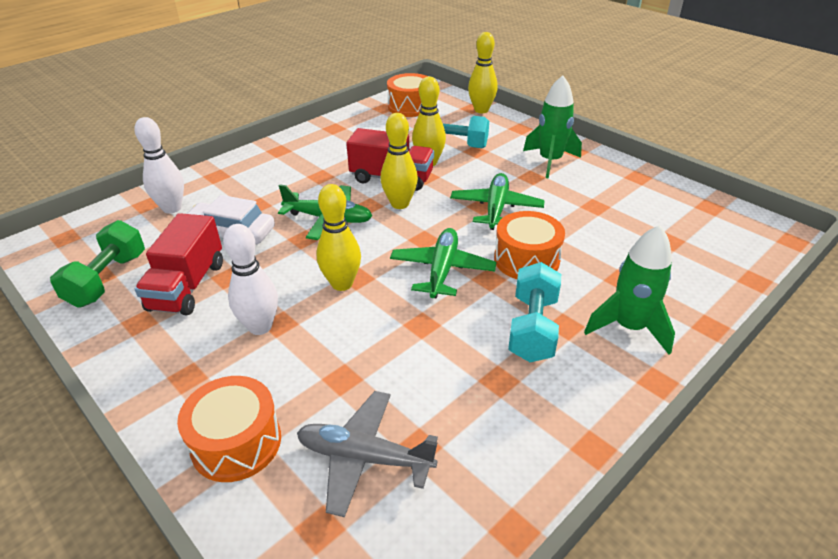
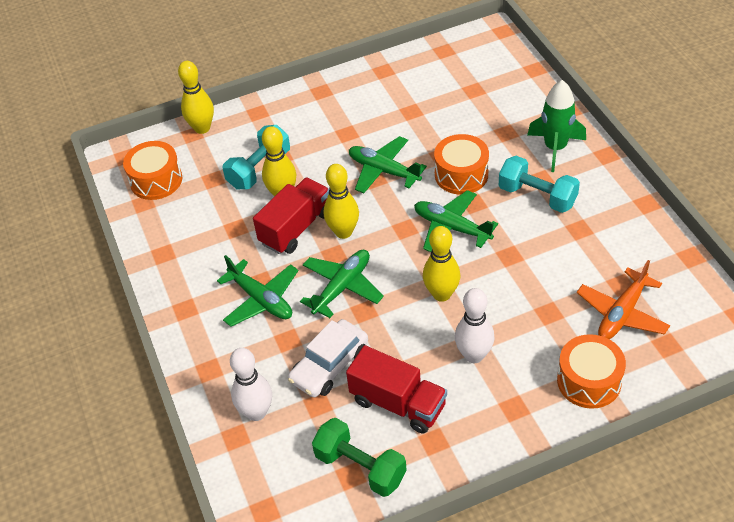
camera: 65 degrees left, 10 degrees up
(299, 181) = (261, 300): none -> green plane
(364, 458) = (622, 313): grey plane -> orange plane
(550, 161) = (329, 113): green rocket -> none

